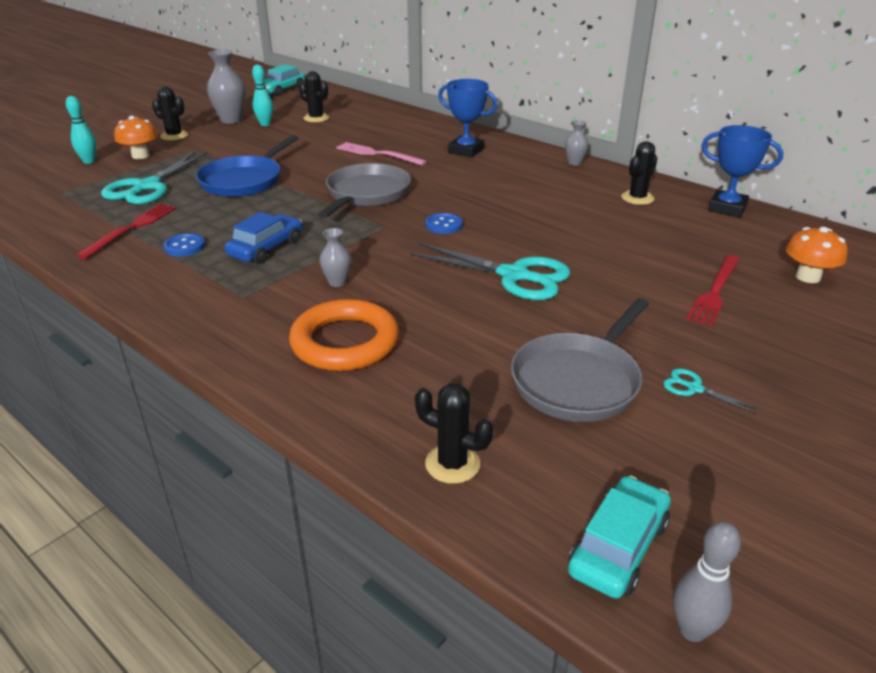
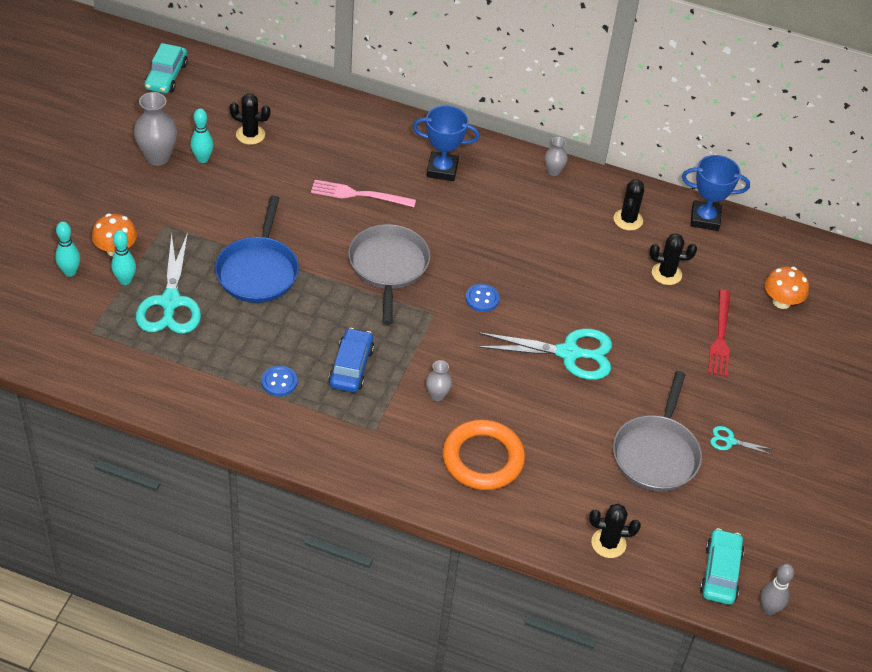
camera: 25 degrees left, 15 degrees up
(126, 171) = (125, 280): none -> turquoise bowling pin
(131, 229) = (211, 369): red fork -> none
(174, 136) = (120, 203): black cactus -> black cactus (666, 274)

